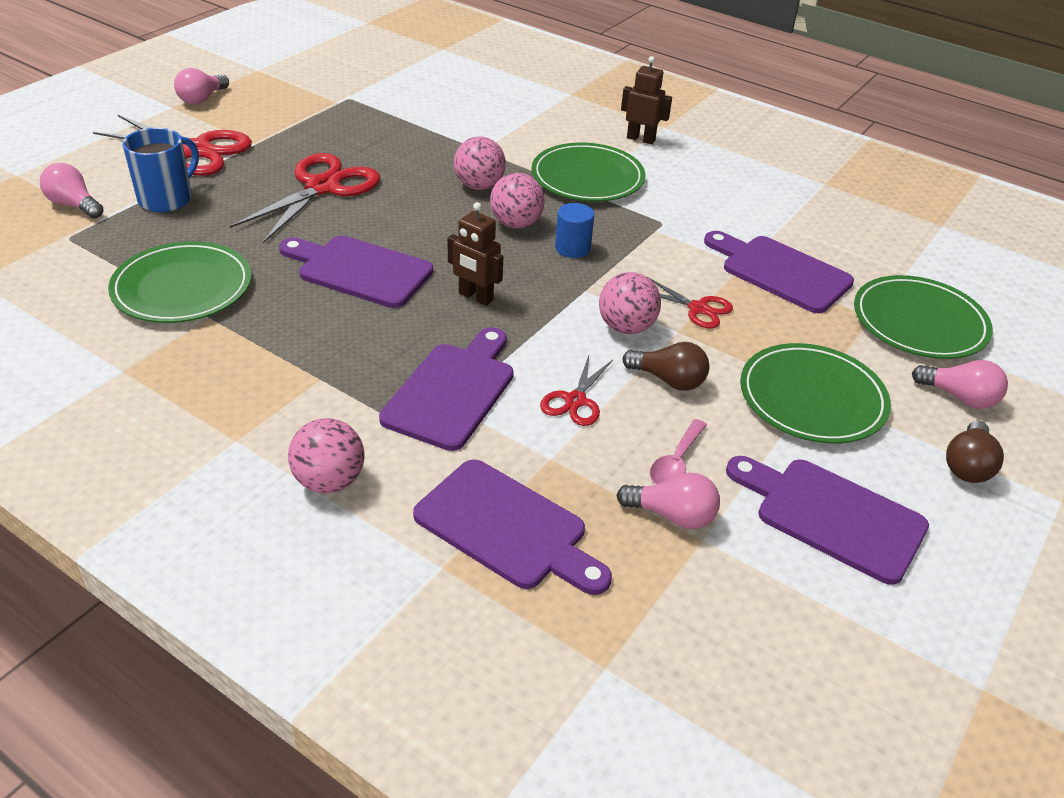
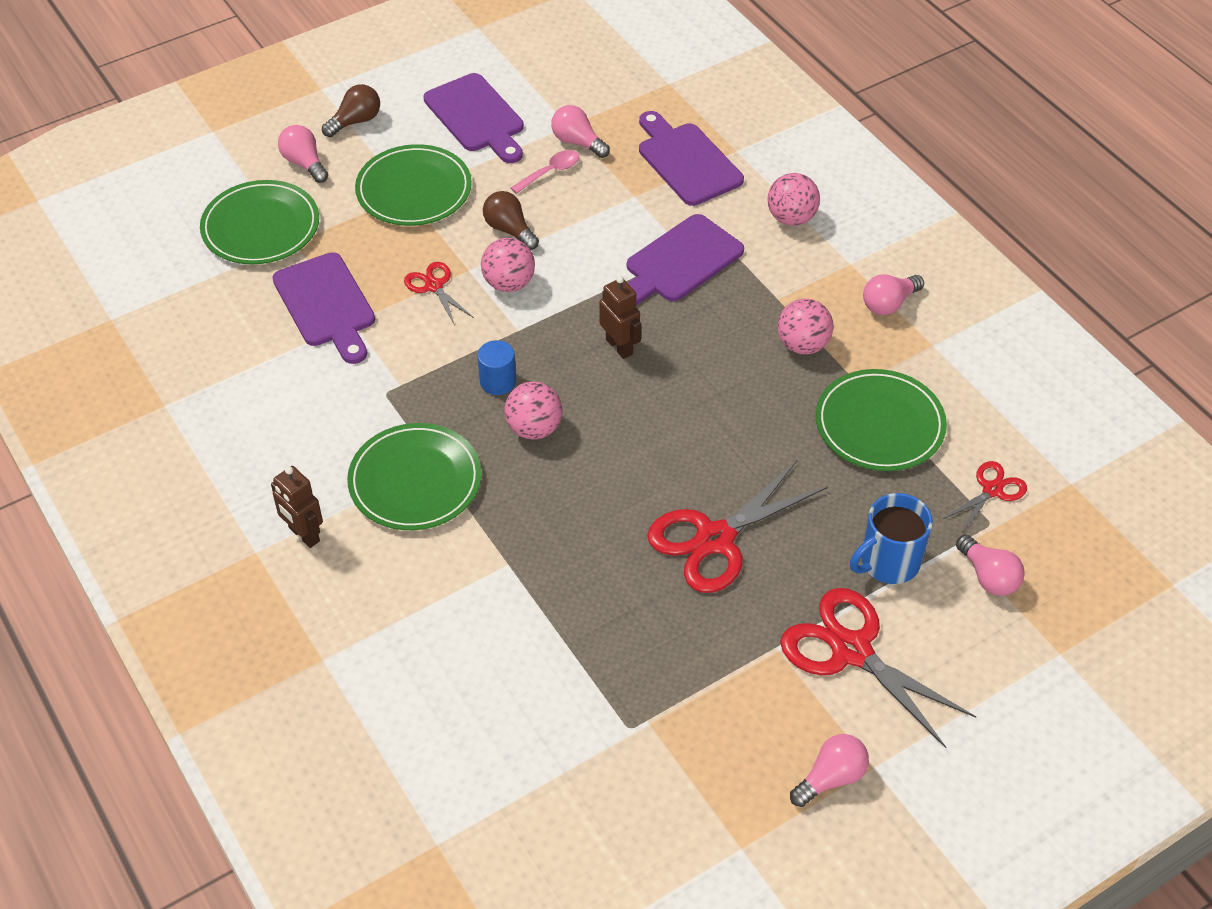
camera: 155 degrees left, 10 degrees up
(179, 403) = (889, 304): none -> pink light bulb
(359, 270) = (712, 404): purple cutting board -> none
(479, 186) = (542, 497): pink ball -> pink ball (802, 345)
(575, 401) = (591, 232): red scissors -> red scissors (992, 490)

